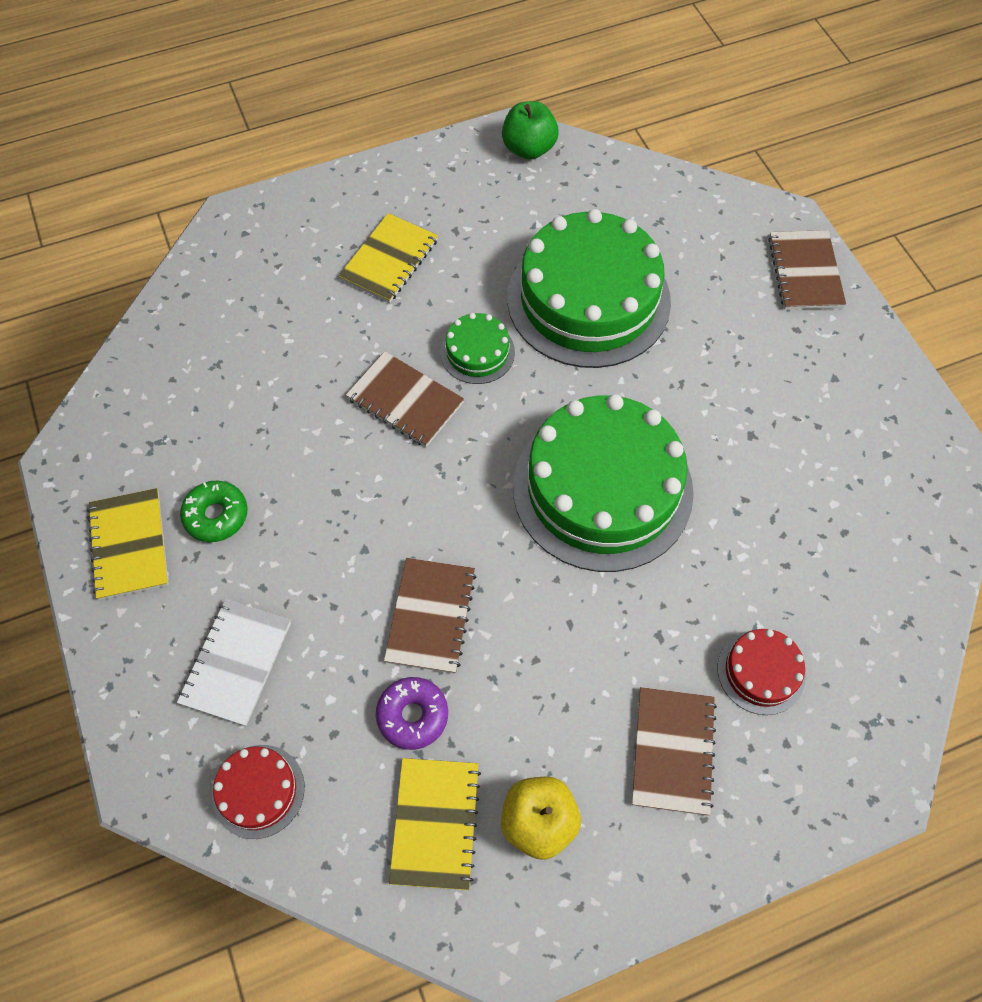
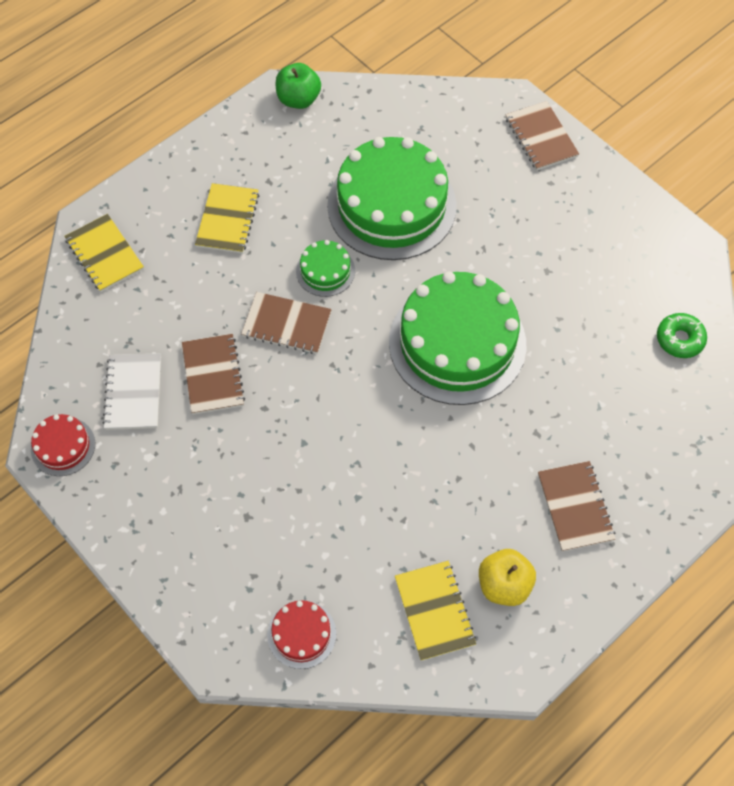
camera: 20 degrees left, 0 degrees up
(130, 545) = (125, 497): yellow notebook -> yellow notebook (105, 254)
(216, 515) = (182, 455): green donut -> green donut (679, 339)
(236, 663) = (246, 553): white notebook -> white notebook (134, 392)
(412, 715) = (388, 545): purple donut -> none
(430, 616) = (372, 473): brown notebook -> brown notebook (213, 375)
(761, 672) = (614, 434): red cake -> red cake (63, 446)

